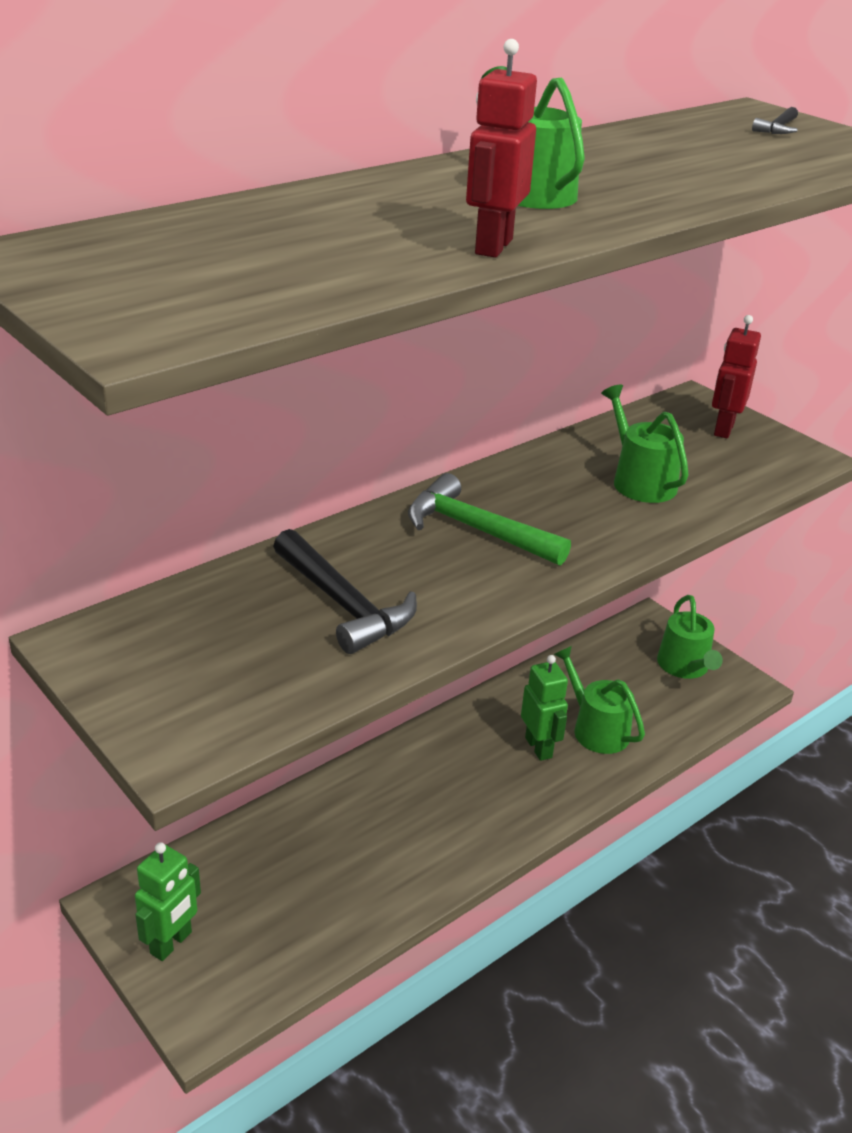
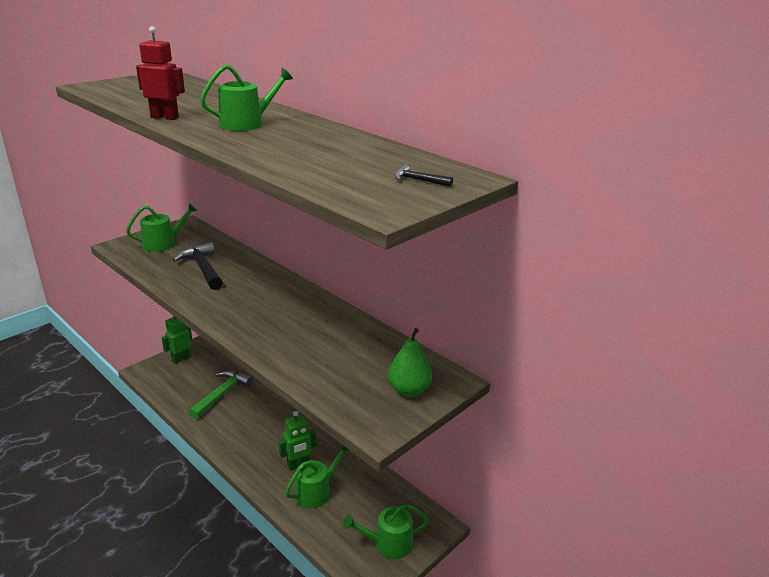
camera: 85 degrees right, 5 degrees down
(171, 943) = (181, 359): green robot -> green robot turned 105 degrees clockwise
(343, 604) = (203, 268): black hammer -> black hammer turned 105 degrees clockwise
(476, 530) = (265, 297): green hammer -> green hammer (222, 394)
(640, 481) = (325, 350): green watering can -> green watering can (163, 243)
(723, 429) = (409, 390): red robot -> green pear

